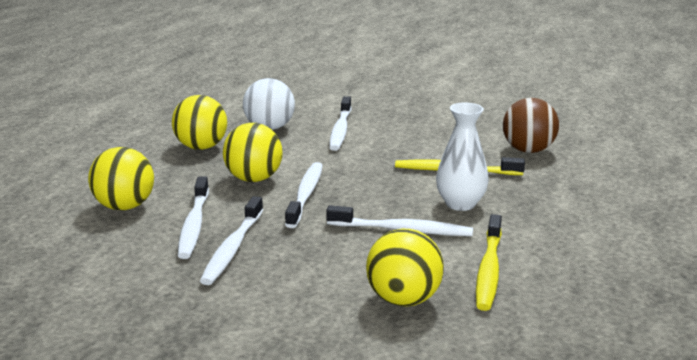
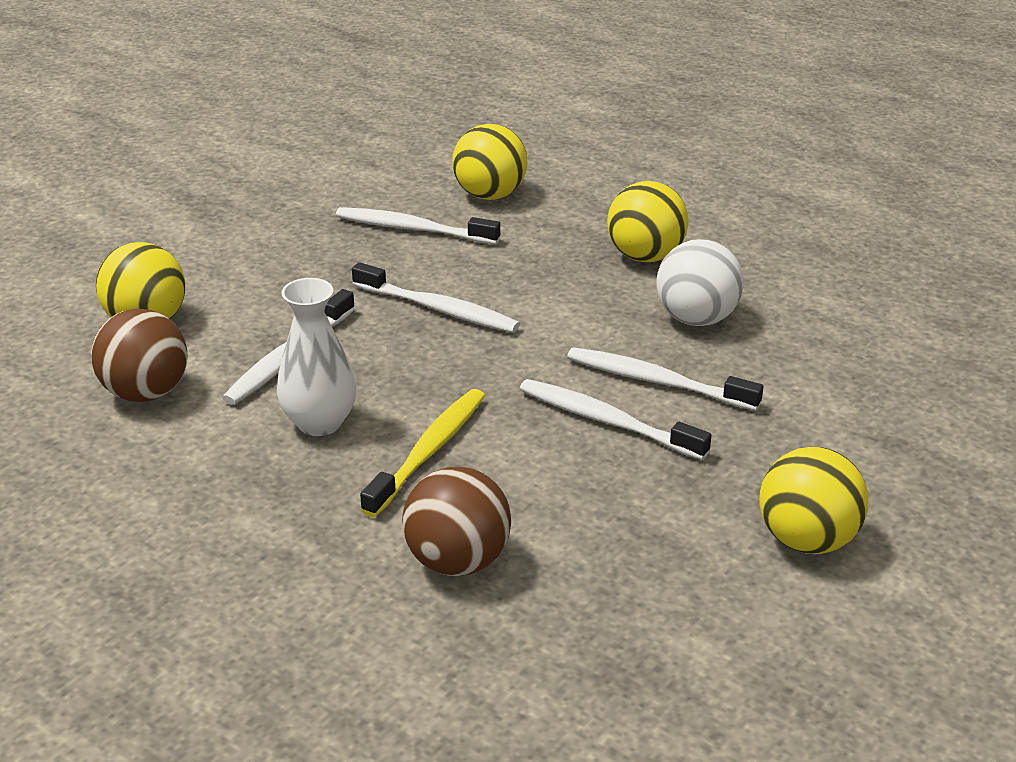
camera: 110 degrees right, 10 degrees up
(233, 248) = (340, 244): white toothbrush -> white toothbrush (607, 421)
(254, 179) = (512, 280): yellow ball -> yellow ball (807, 540)
(489, 270) = (146, 393): yellow toothbrush -> brown ball

